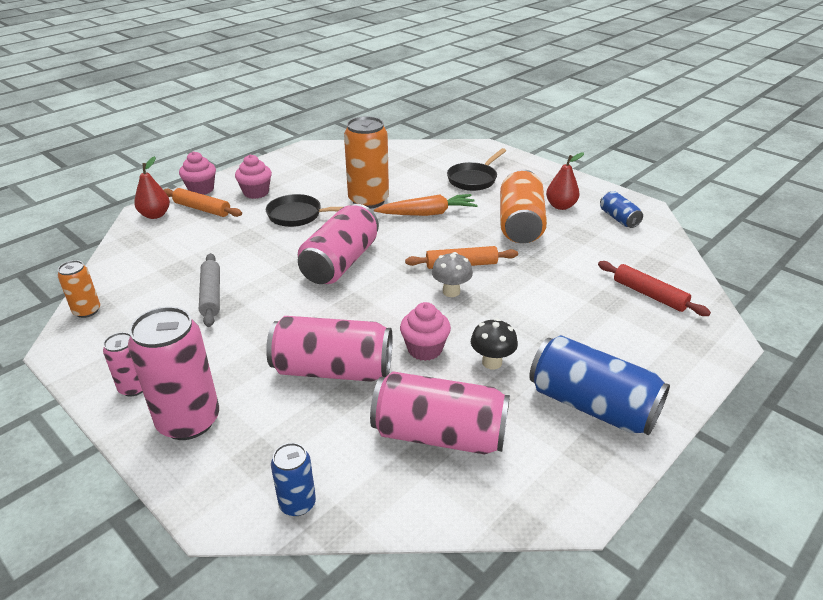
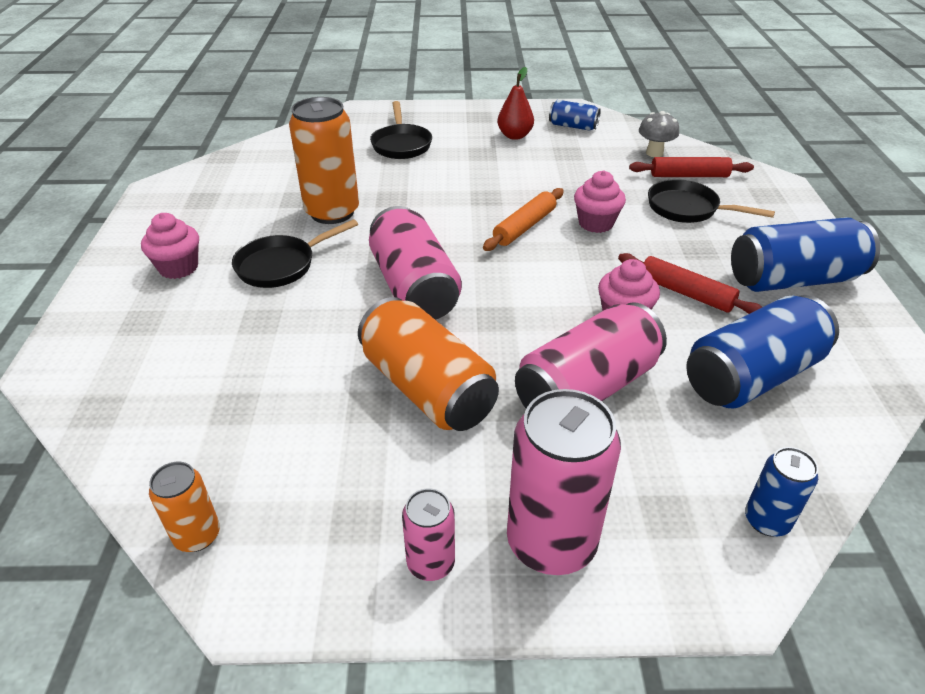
camera: 45 degrees left, 5 degrees up
(155, 215) = (75, 365): red pear -> none
(201, 189) = (89, 301): pink cupcake -> pink cupcake (596, 223)
(202, 209) = (136, 322): orange rolling pin -> none
(211, 295) = (333, 406): grey rolling pin -> none
(427, 213) = (414, 196): orange carrot -> none
(439, 434) = (752, 376): pink can -> blue can
(451, 292) = (557, 255): grey mushroom -> grey mushroom (654, 153)
(492, 362) = (685, 293): black mushroom -> red rolling pin
(520, 224) = (510, 166): orange can -> orange can (427, 388)
(601, 315) = (688, 209): none -> black pan

